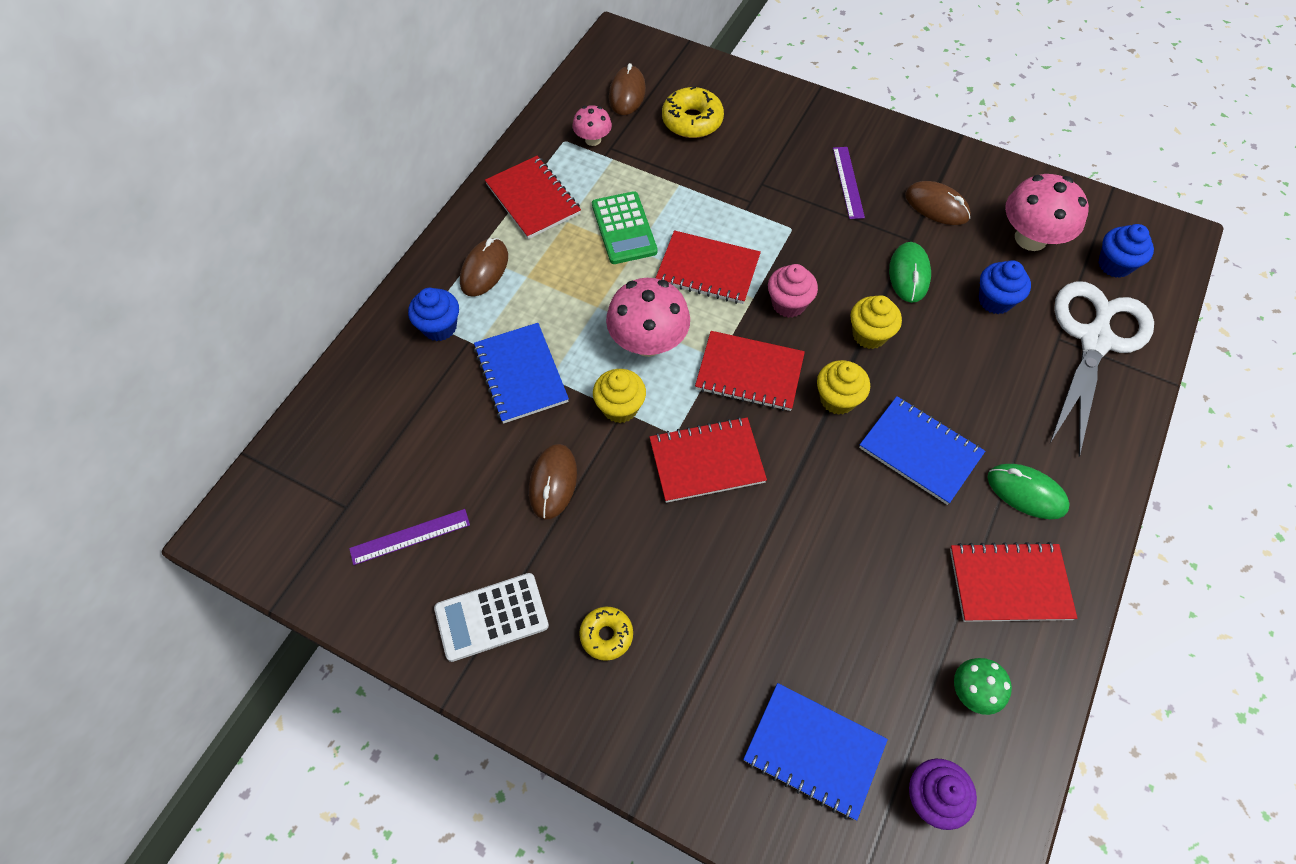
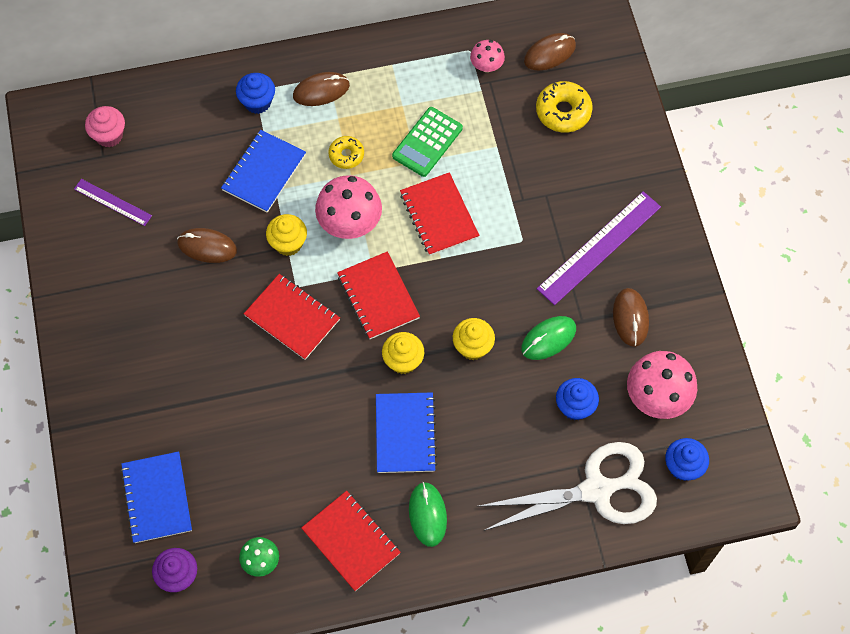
camera: 50 degrees right, 5 degrees up
(491, 617) = (101, 281): white calculator -> none
(533, 199) = (401, 72): red notebook -> none
(553, 482) = (207, 247): brown mouse -> brown mouse turned 45 degrees clockwise
(606, 635) = (138, 346): yellow donut -> yellow donut (346, 155)
(788, 304) = (454, 282): pink cupcake -> pink cupcake (109, 135)
(848, 182) = (599, 247): purple ruler -> purple ruler, size x1.80

